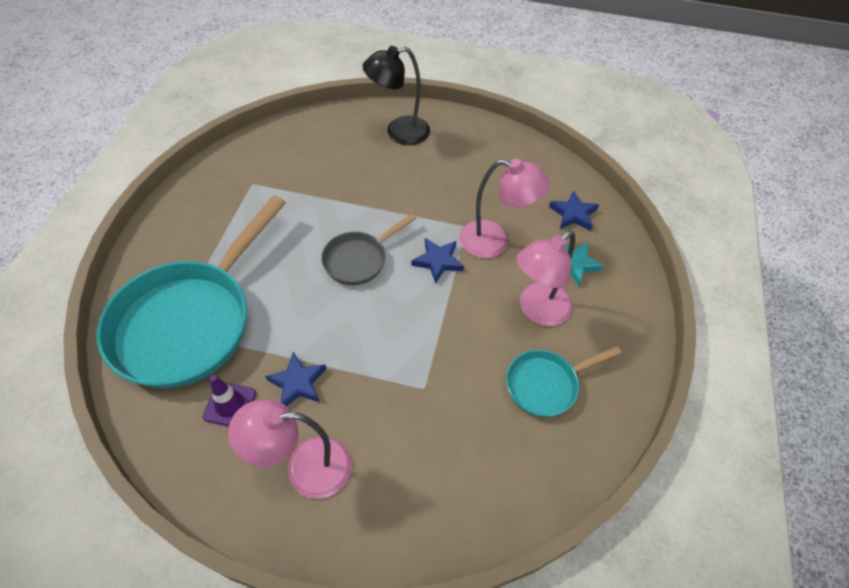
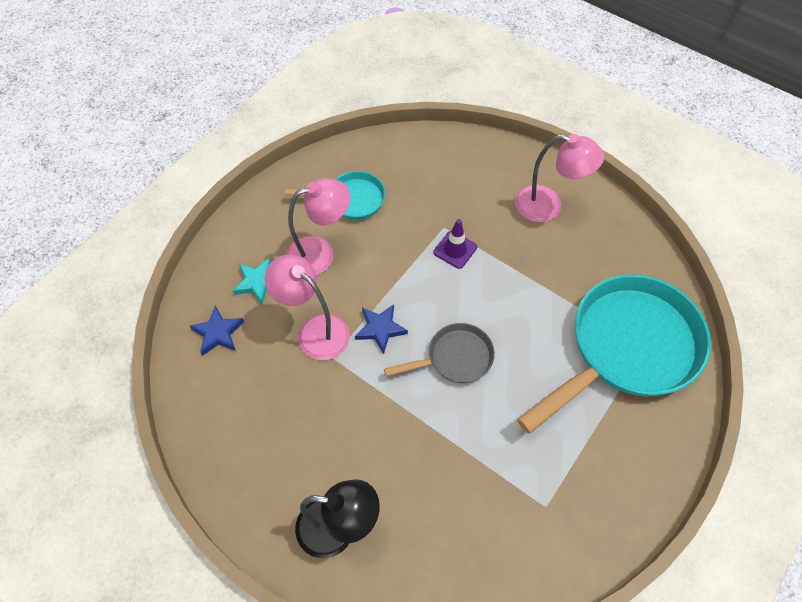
camera: 155 degrees left, 5 degrees up
(230, 405) = (597, 265): purple traffic cone -> purple traffic cone (455, 250)
(298, 383) = (541, 264): blue star -> none

